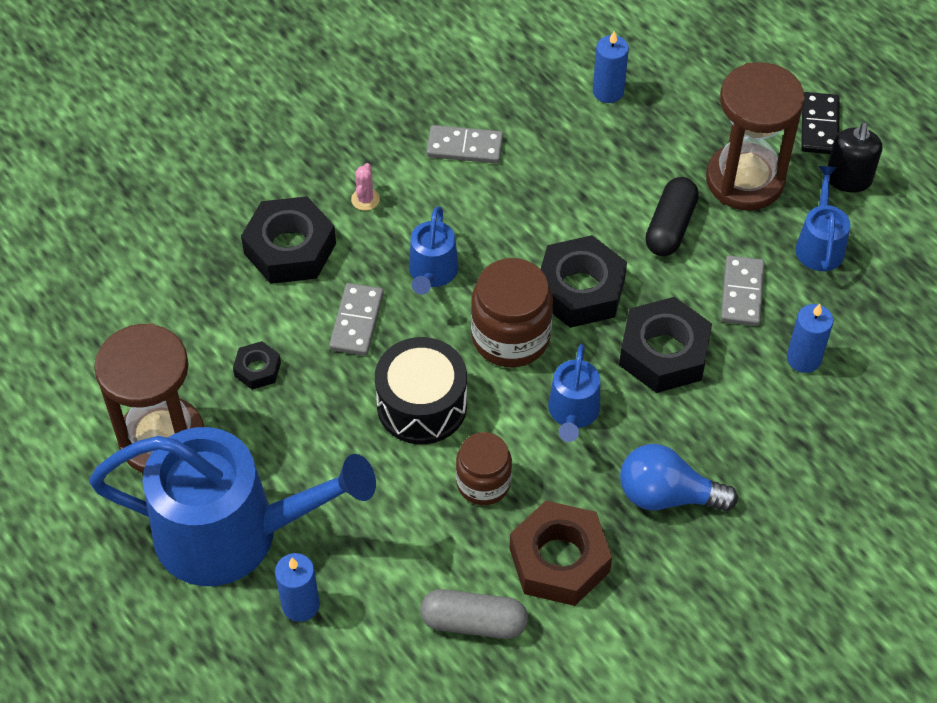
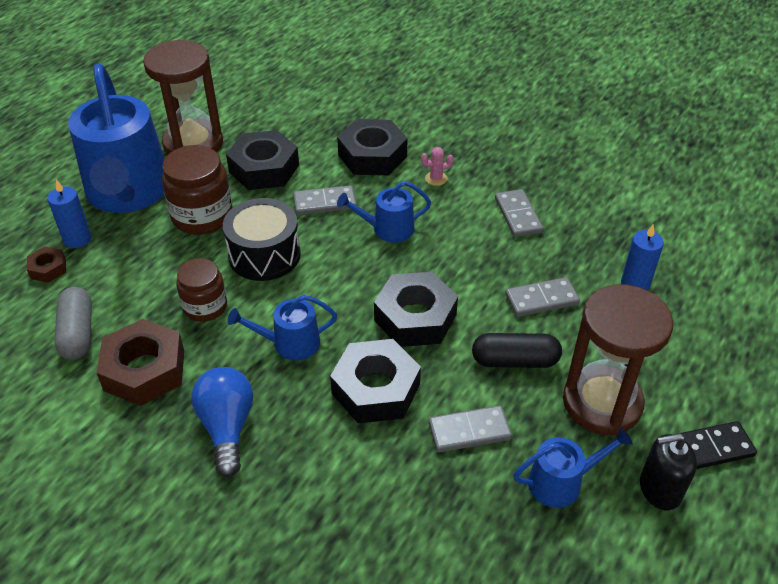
camera: 70 degrees right, 10 degrees down
(257, 369) = (264, 168): black nut -> black nut, size x2.00
(344, 645) = (48, 269): none -> brown nut
(510, 337) = (348, 287): brown jar -> brown jar (202, 216)
(598, 175) = (541, 299): none -> grey domino
(803, 359) = (416, 499): blue candle -> none

